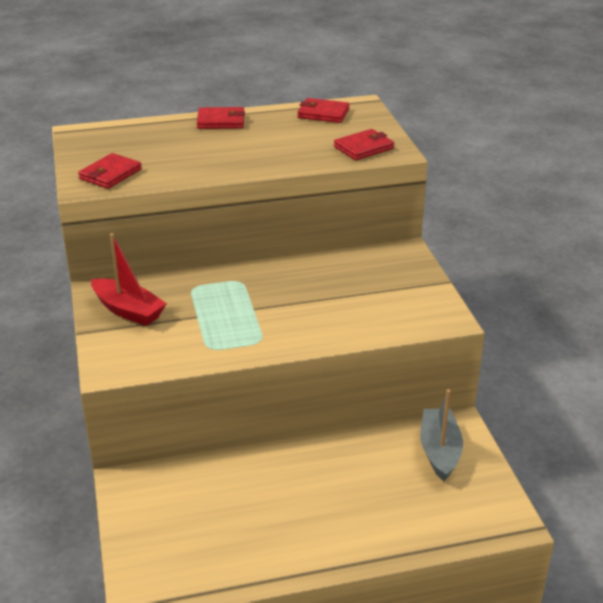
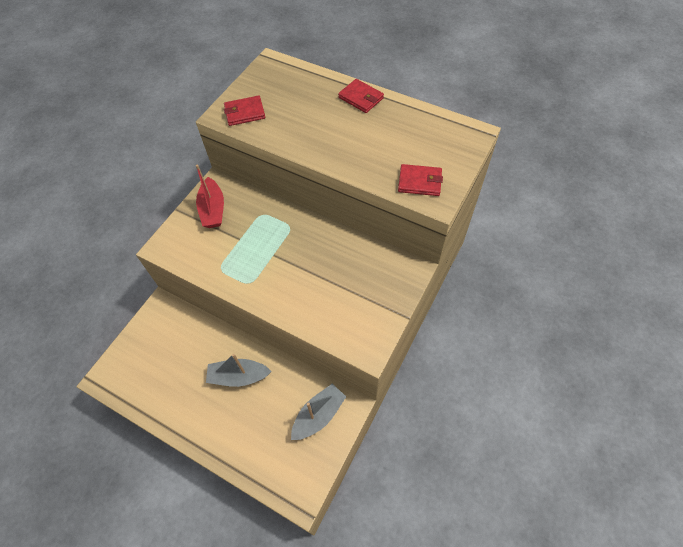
camera: 45 degrees right, 25 degrees up
(313, 478) = (239, 376): none -> grey boat
(323, 113) = (435, 128): red wallet -> none

